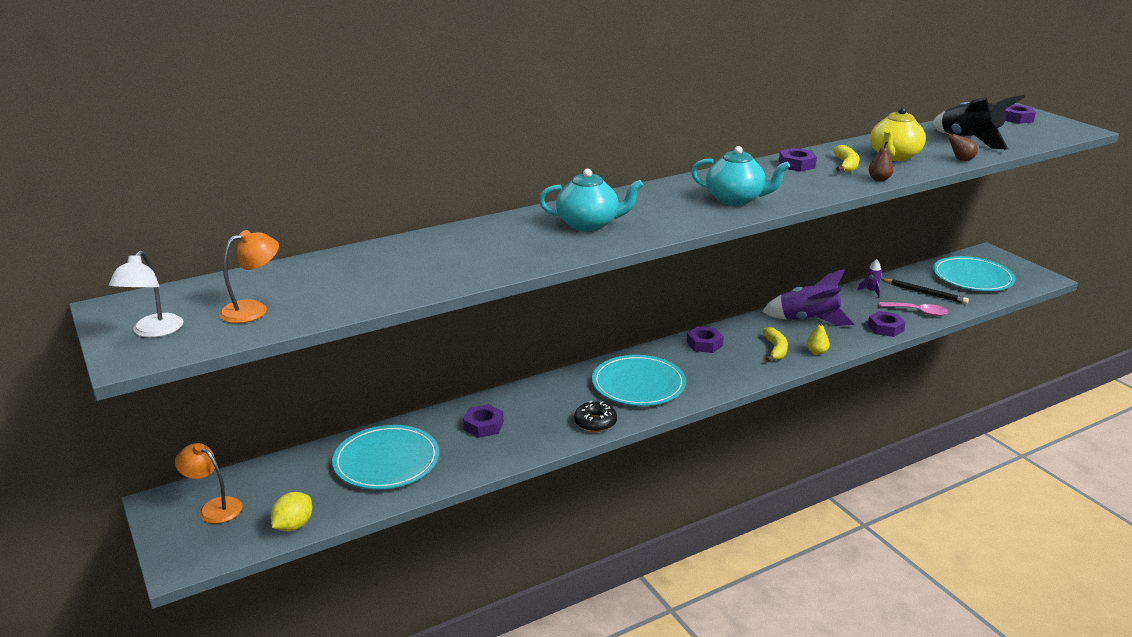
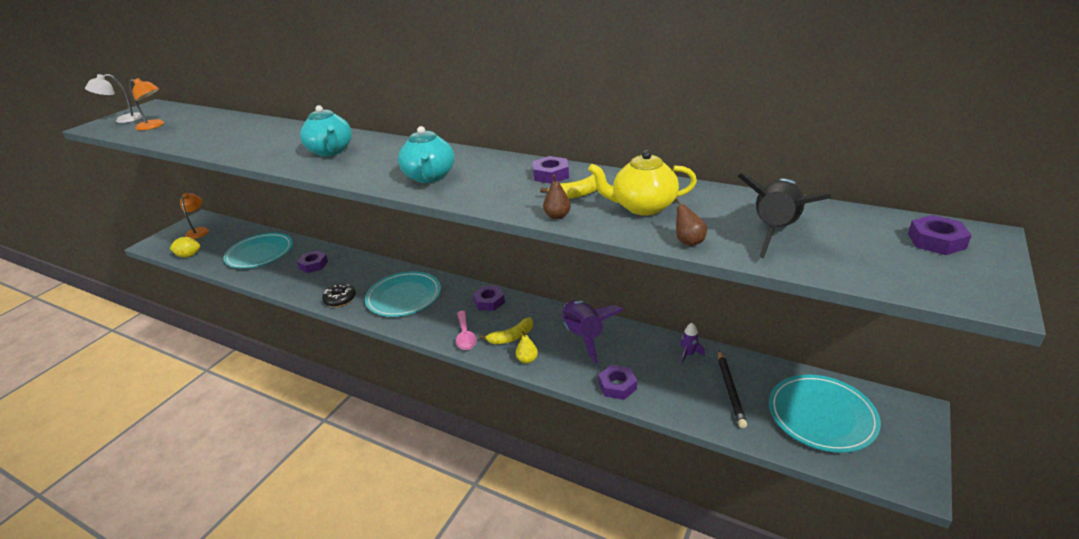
camera: 60 degrees right, 5 degrees up
(918, 312) = (678, 397): pink spoon -> pink spoon (465, 336)

